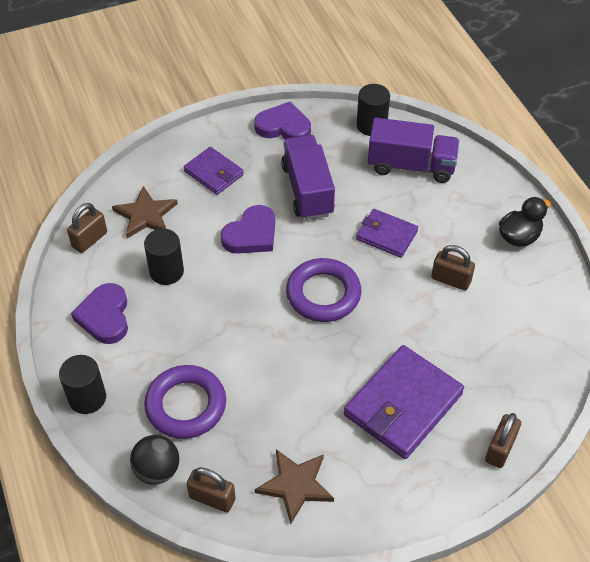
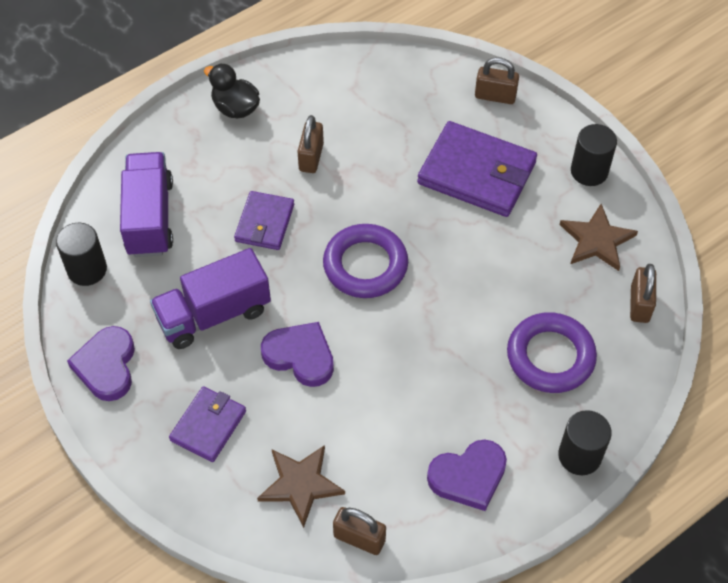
camera: 105 degrees left, 5 degrees up
(157, 470) = (632, 360): black ball -> none
(166, 271) = (382, 431): black cylinder -> black cylinder (589, 171)

